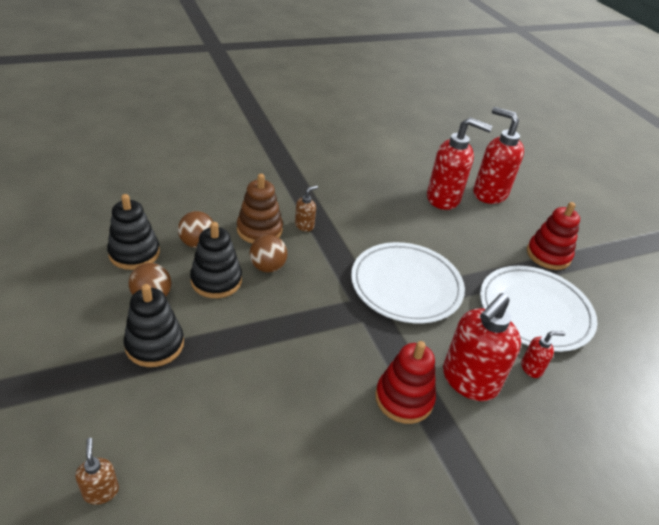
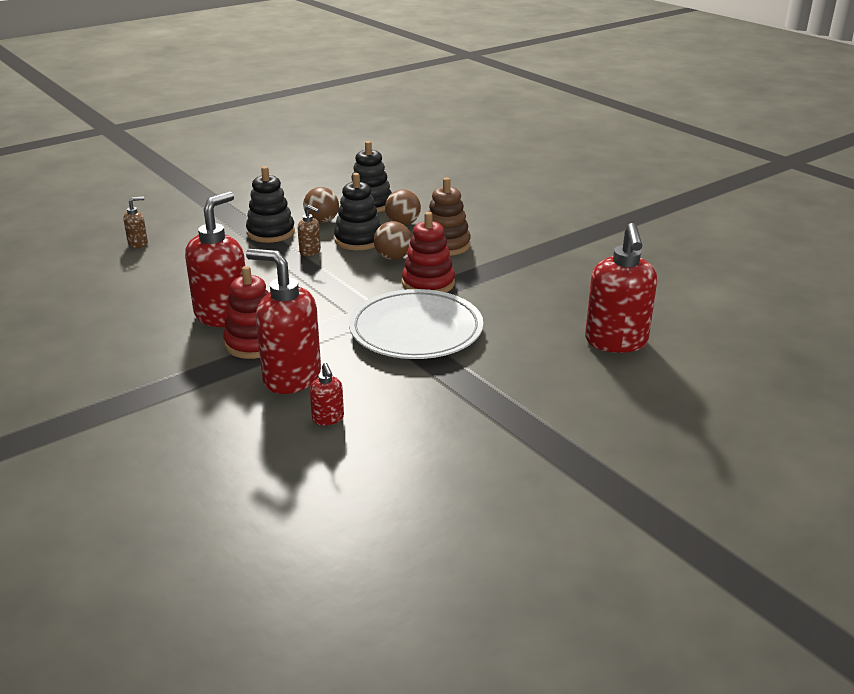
camera: 80 degrees right, 10 degrees down
(304, 225) = (473, 265): brown soap dispenser -> brown soap dispenser (310, 251)
(489, 193) = (671, 377): red soap dispenser -> red soap dispenser (223, 316)
(534, 311) = (429, 420): white plate -> none
(548, 255) = (561, 432): red stacking toy -> red stacking toy (428, 283)

